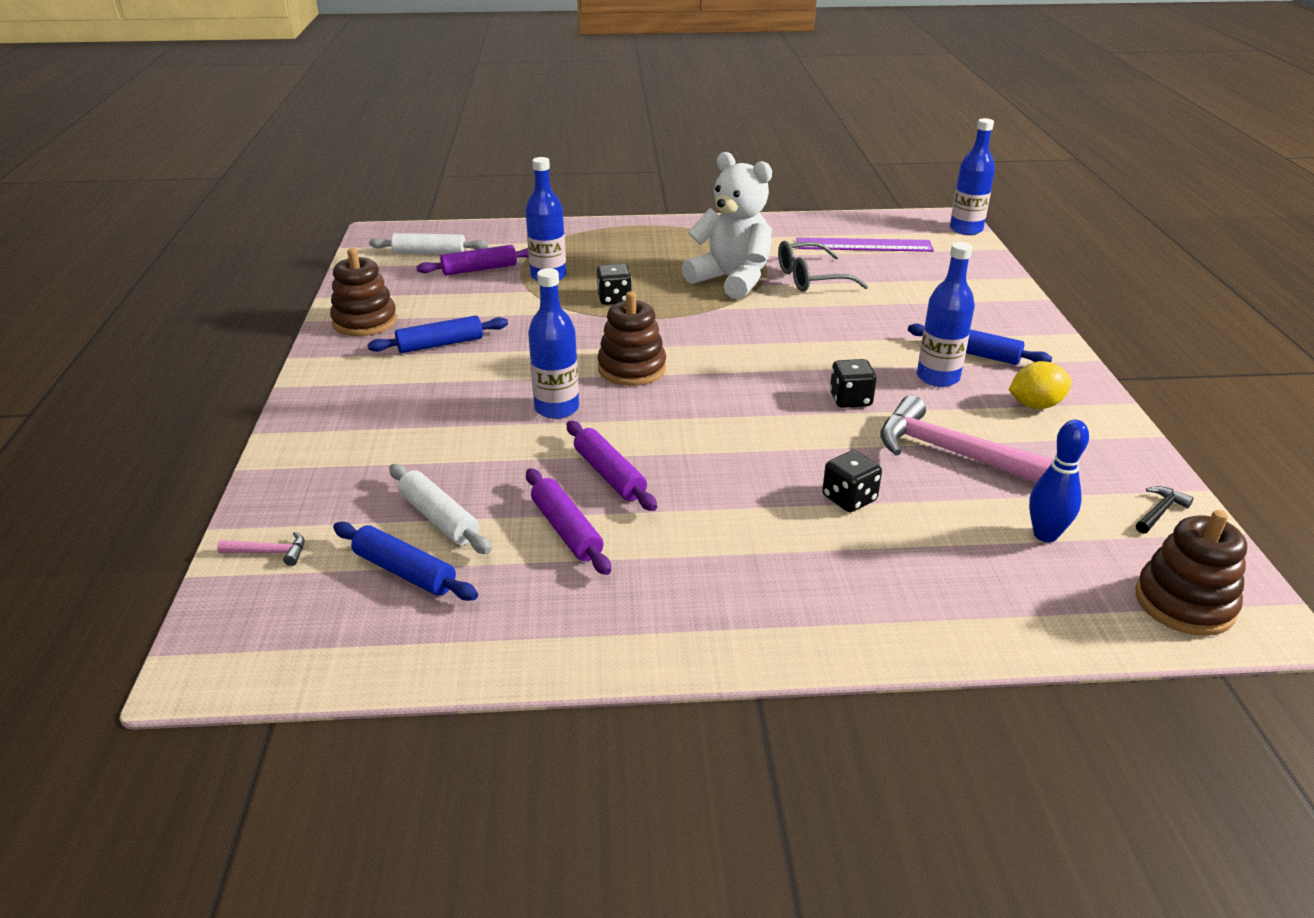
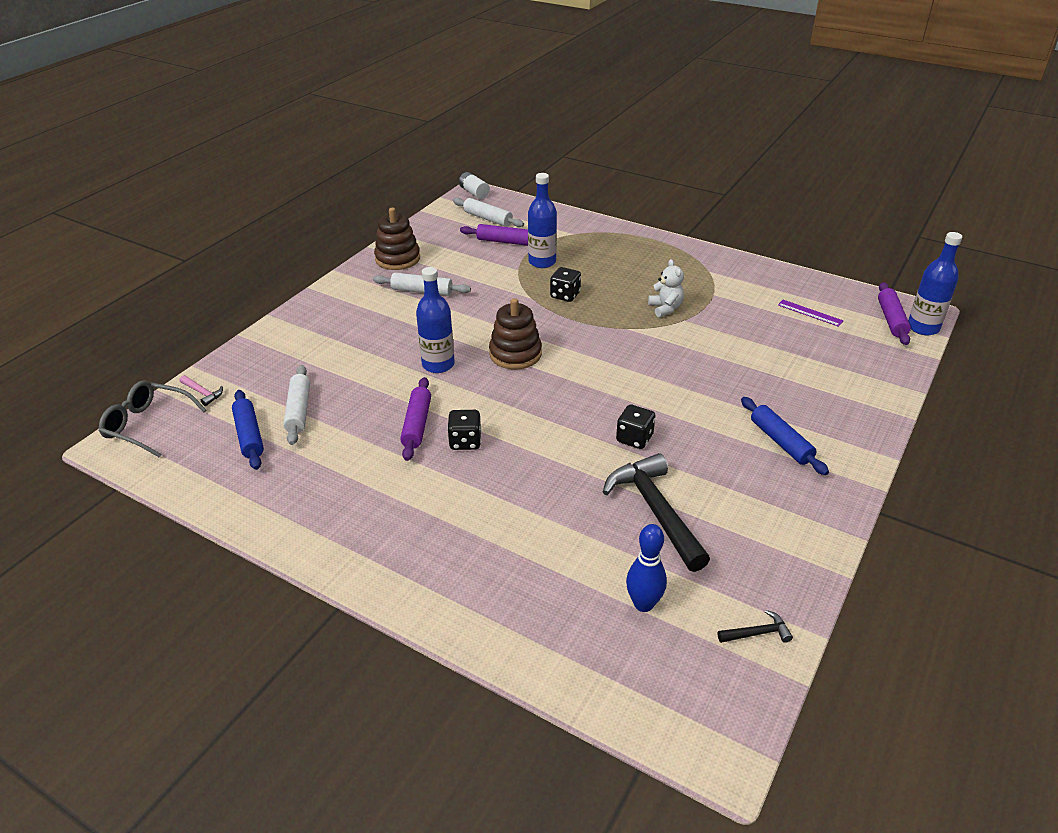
camera: 35 degrees right, 5 degrees up
(379, 233) = (474, 193): none -> white battery
(440, 344) = (422, 291): blue rolling pin -> white rolling pin
(566, 530) = (353, 450): purple rolling pin -> purple rolling pin (891, 319)
(731, 280) = (665, 308): white teddy bear -> white teddy bear, size x0.49
(810, 278) = (728, 328): grey glasses -> grey glasses (147, 425)
(849, 499) = (541, 510): black dice -> black dice (465, 441)
(864, 245) = (810, 313): purple ruler -> purple ruler, size x0.54
(937, 377) = (723, 448): blue bottle -> none
(951, 452) = (656, 511): pink hammer -> black hammer
(1035, 405) = (773, 504): yellow lemon -> none
(1184, 603) = (679, 706): brown stacking toy -> none

